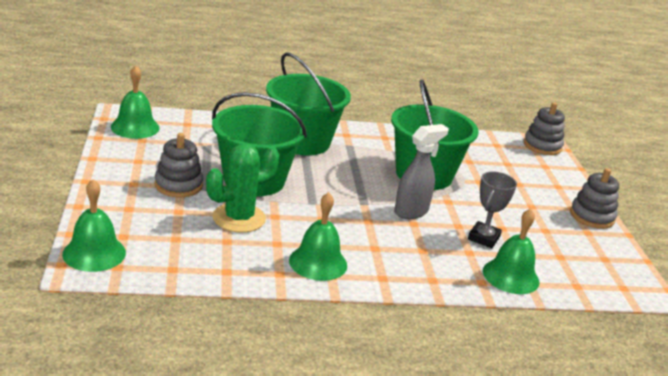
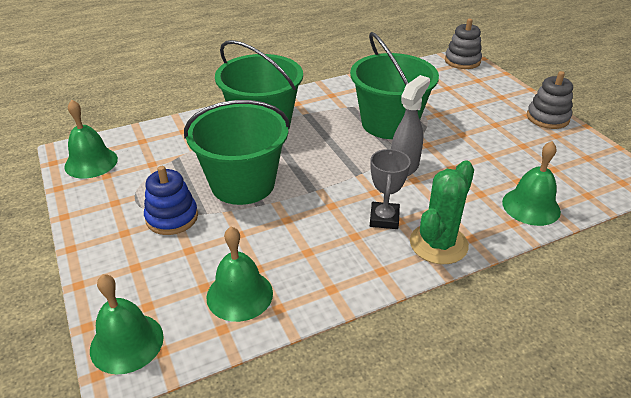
camera: 15 degrees left, 10 degrees up
(178, 185) = (172, 217): grey stacking toy -> blue stacking toy
(239, 218) = (254, 235): green cactus -> green cactus (438, 244)
(318, 262) = (359, 260): green bell -> green bell (239, 295)
(483, 238) = (481, 173): grey trophy -> grey trophy (384, 219)

